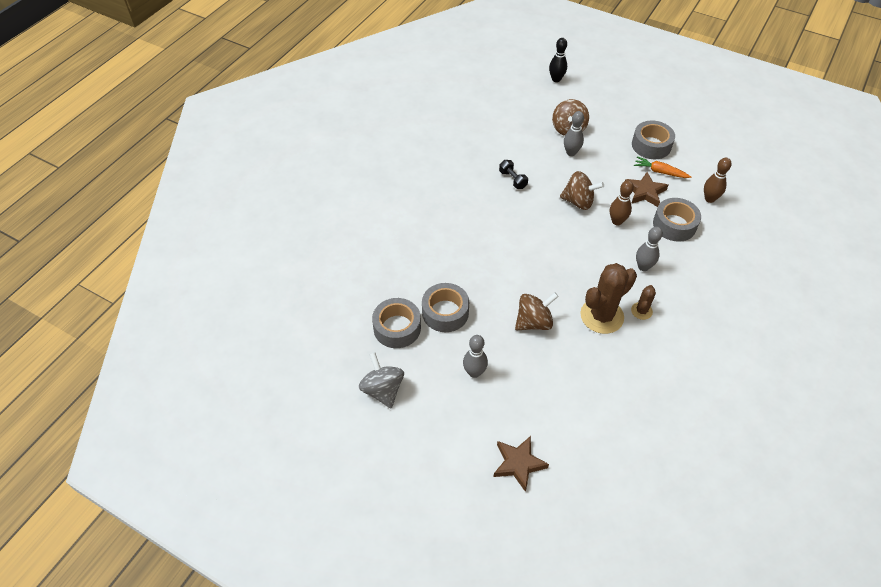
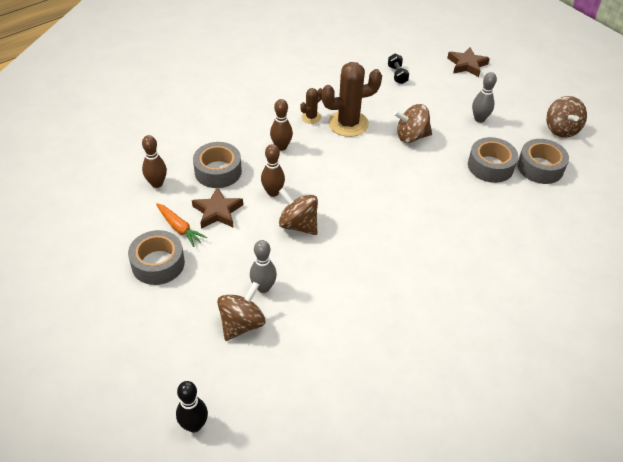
camera: 160 degrees left, 5 degrees down
(383, 390) = (561, 129): grey spinning top -> brown spinning top
(513, 179) = (358, 275): black dumbbell -> black dumbbell (397, 75)
(643, 267) = (281, 147): grey bowling pin -> brown bowling pin

